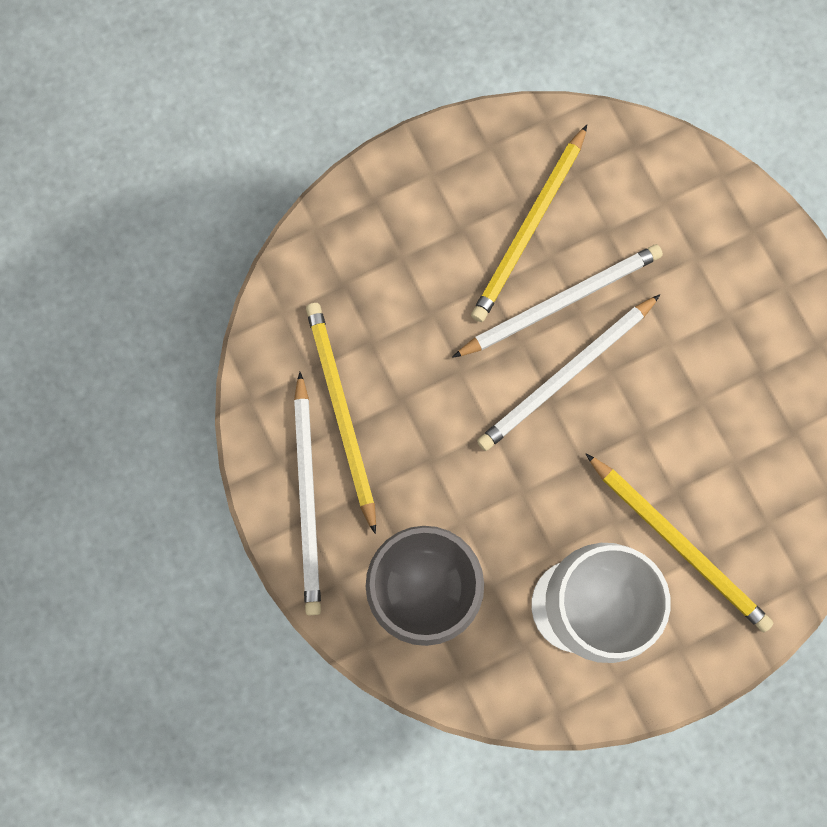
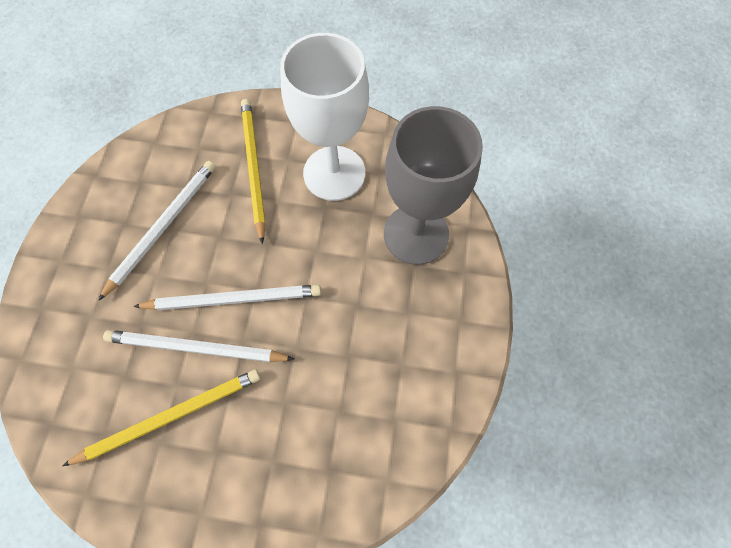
camera: 145 degrees left, 10 degrees down
(307, 497) = (452, 334): white pencil -> white pencil (163, 227)
(341, 412) = (393, 375): yellow pencil -> none

